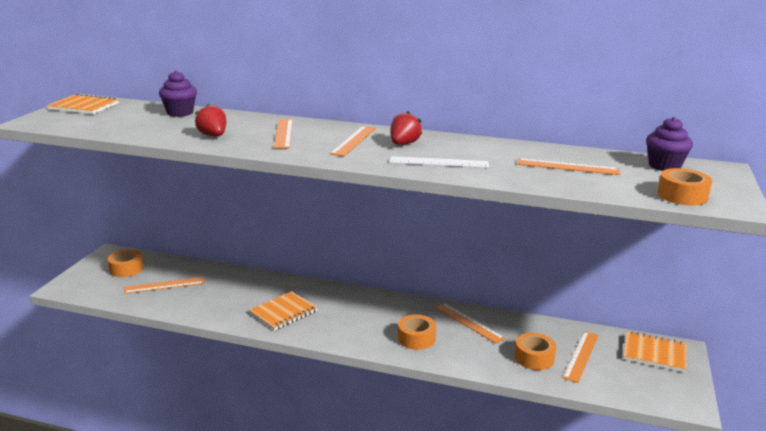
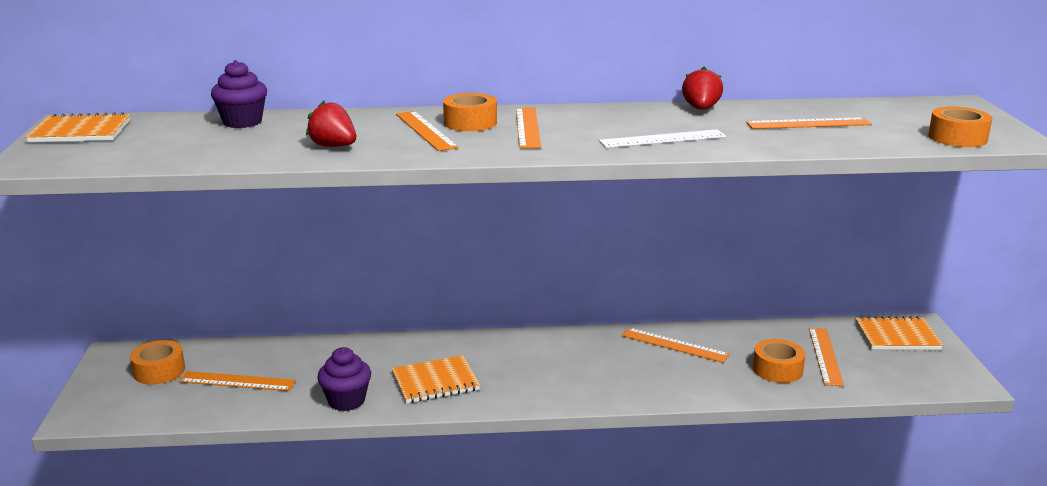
camera: 20 degrees left, 0 degrees up
(164, 285) = (237, 381): orange ruler -> orange ruler turned 45 degrees clockwise
(283, 312) = (435, 382): orange notebook -> orange notebook turned 45 degrees clockwise
(404, 144) = (594, 123): red strawberry -> red strawberry (701, 109)
(416, 338) = (628, 377): orange tape -> orange tape (470, 122)
(664, 166) = (904, 109): purple cupcake -> purple cupcake (346, 401)

